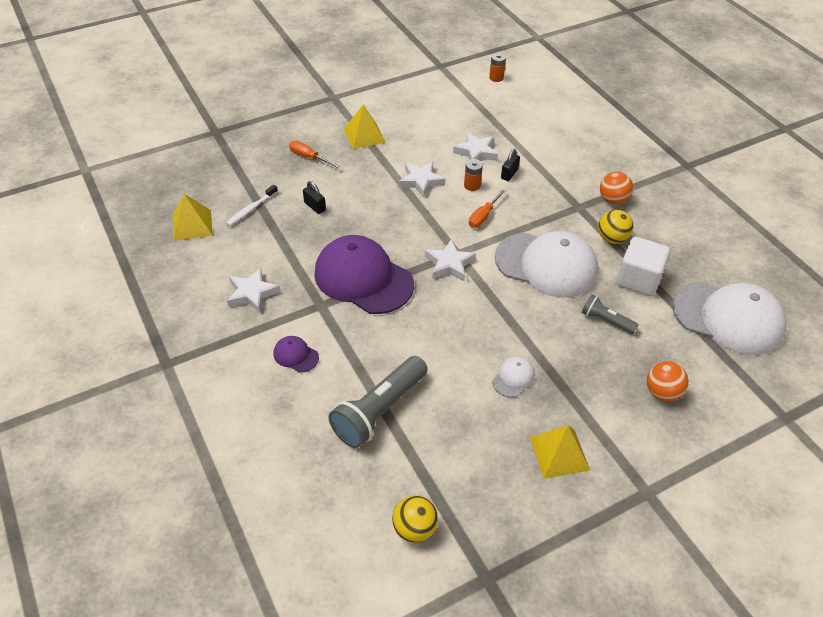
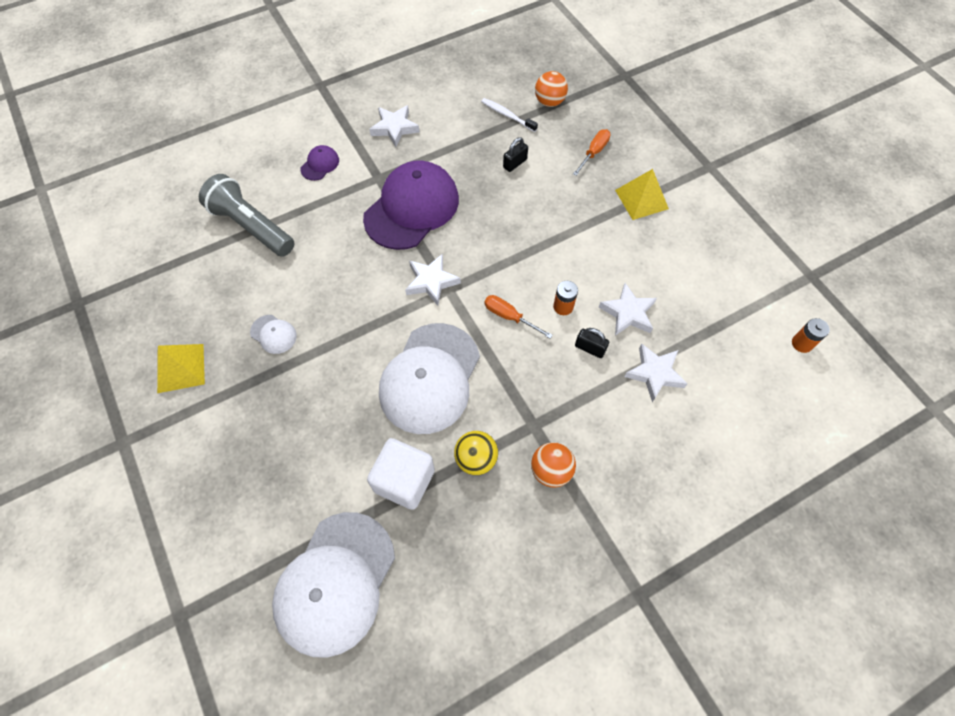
camera: 90 degrees right, 15 degrees up
(192, 225) = (483, 77): yellow pyramid -> none
(414, 529) = (133, 254): yellow ball -> none
(421, 181) = (565, 255): white star -> white star (655, 373)
(606, 321) = (341, 433): grey flashlight -> none
(662, 392) = (235, 478): orange ball -> orange ball (549, 102)

